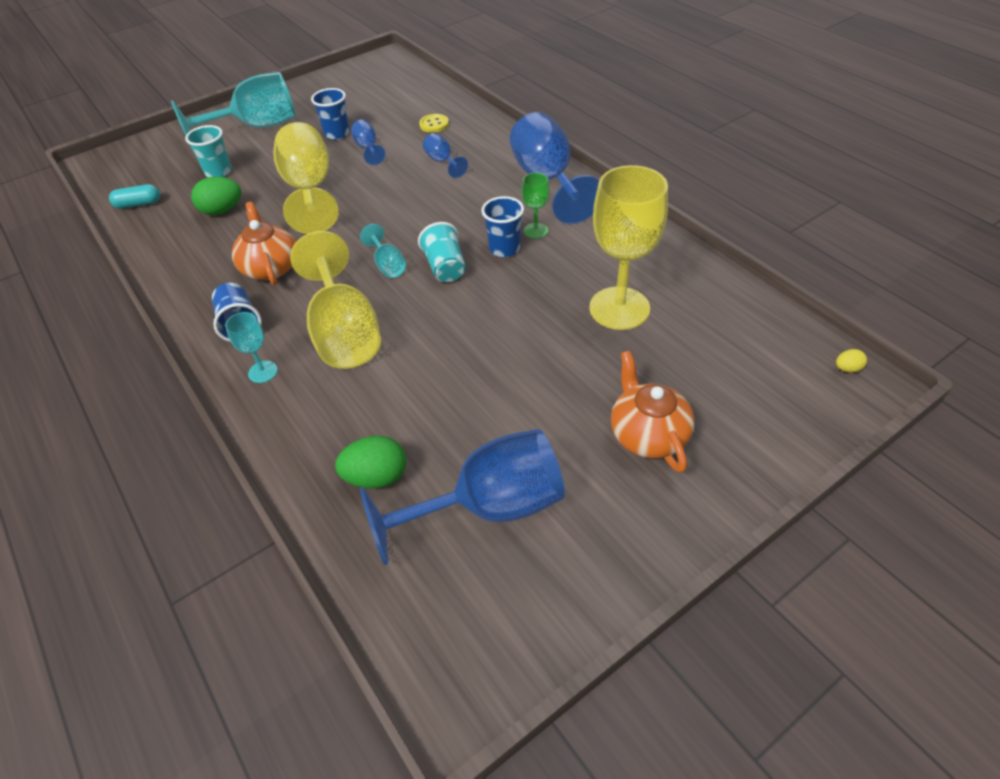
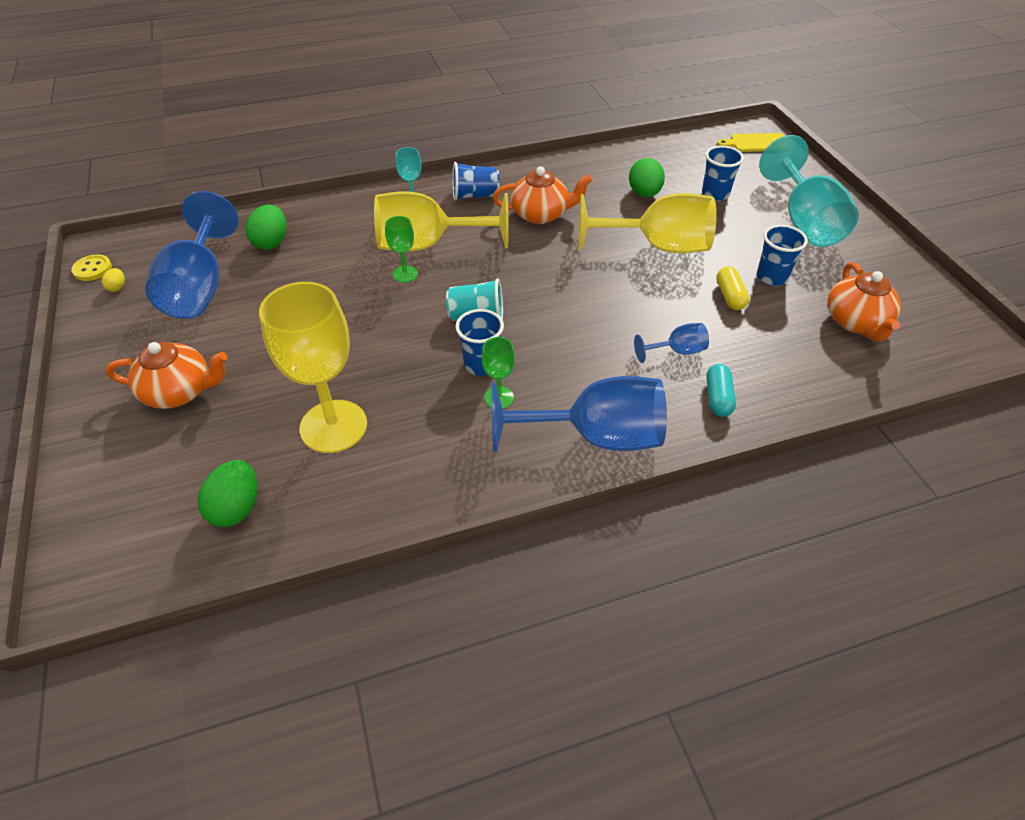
camera: 105 degrees right, 0 degrees up
(121, 161) = (756, 143): none -> yellow cutting board
(138, 204) = (676, 152): turquoise capsule -> turquoise capsule (718, 398)
(218, 172) = (715, 194): turquoise cup -> blue cup
(368, 148) = (729, 296): blue goblet -> yellow capsule
(379, 99) = (856, 322): none -> orange teapot
(388, 265) = (503, 280): turquoise goblet -> none
(400, 333) = (405, 274): none -> green goblet
(434, 124) = (773, 361): yellow button -> yellow button (92, 269)
(731, 330) = (236, 508): none -> green egg
(847, 369) = (108, 587): yellow egg -> yellow egg (117, 287)

